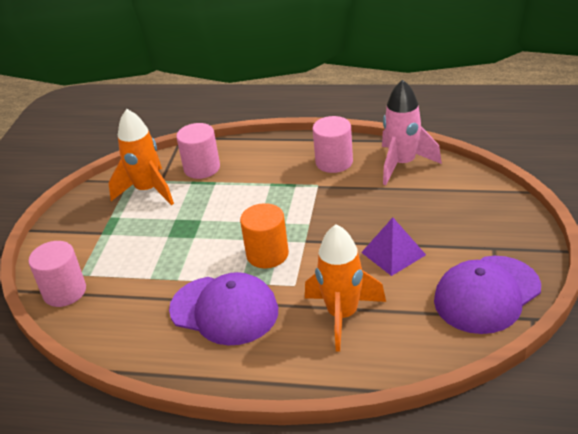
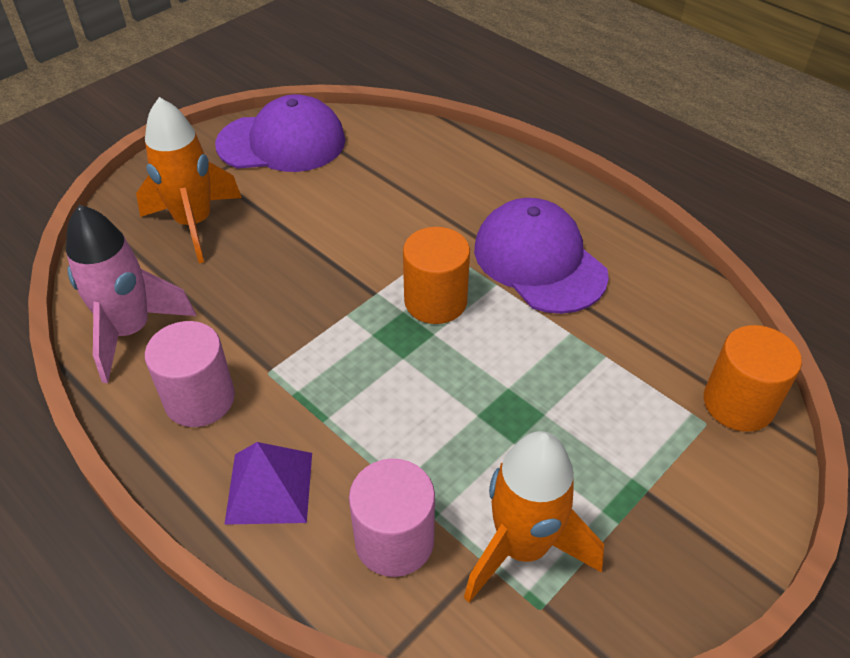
camera: 150 degrees left, 10 degrees up
(64, 292) = (738, 403): pink cylinder -> orange cylinder
(342, 315) = (425, 192): orange rocket -> orange rocket (194, 224)
(393, 253) = (305, 222): purple pyramid -> purple pyramid (269, 487)

